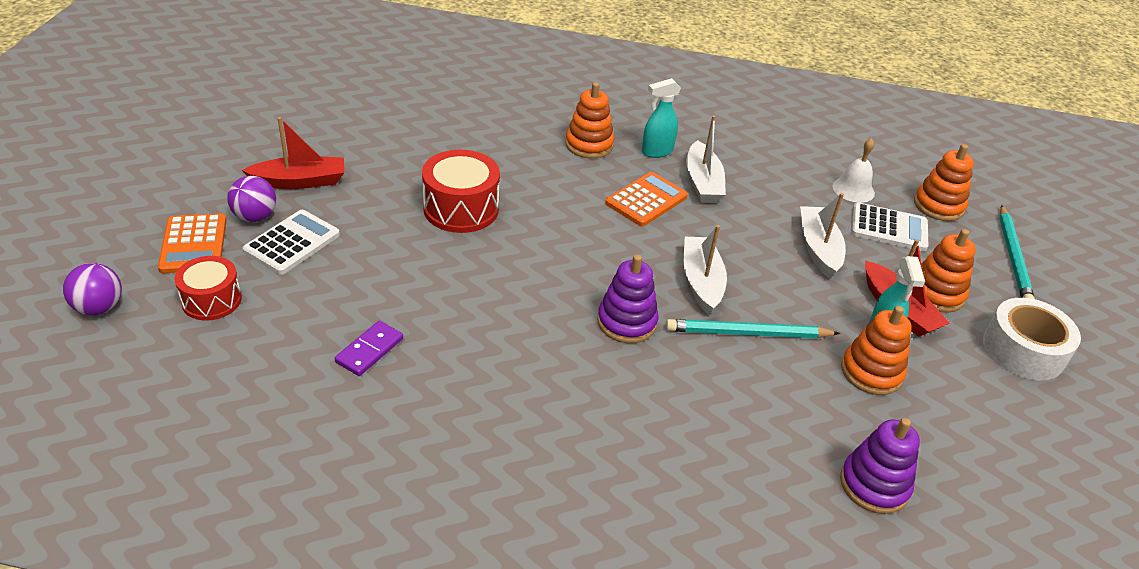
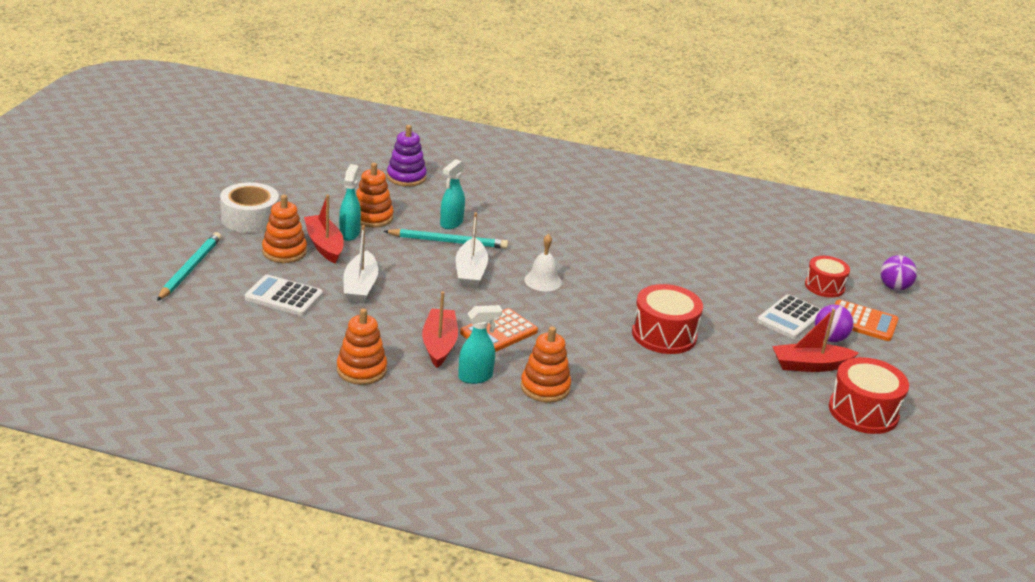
camera: 175 degrees left, 10 degrees down
(194, 244) = (862, 321): orange calculator -> orange calculator turned 120 degrees clockwise
(269, 136) = (863, 412): none -> red drum
(369, 350) = (707, 253): purple domino -> none
(626, 322) = (534, 254): purple stacking toy -> none
(702, 182) = (439, 344): white boat -> red boat
(757, 372) = (451, 223): none -> turquoise spray bottle
(853, 189) = (291, 330): white bell -> white bell (543, 281)
(938, 206) = (217, 311): orange stacking toy -> orange stacking toy (361, 370)

